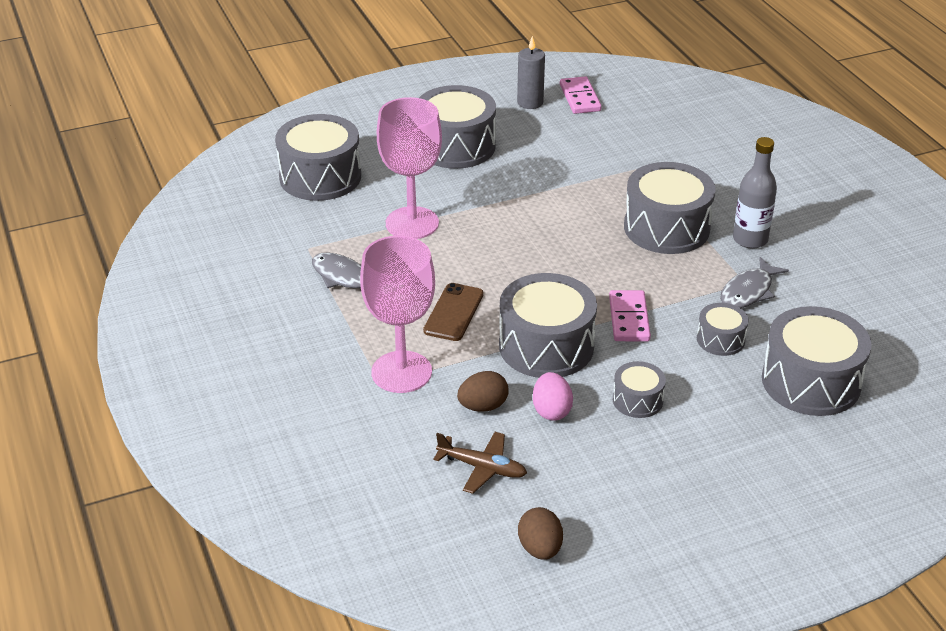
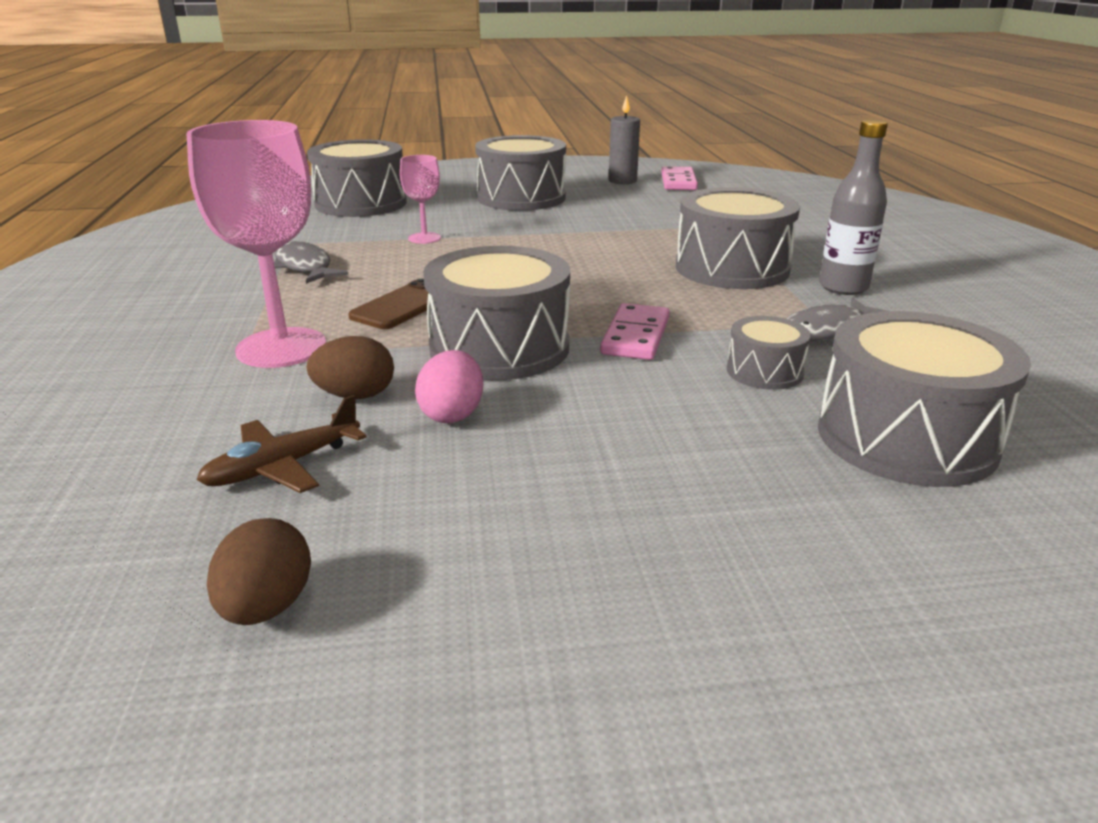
camera: 15 degrees right, 10 degrees down
(412, 223) = (424, 238): pink goblet -> pink goblet, size x0.51
(482, 467) = (283, 466): brown plane -> brown plane turned 105 degrees clockwise
(637, 400) = (596, 420): grey drum -> none

